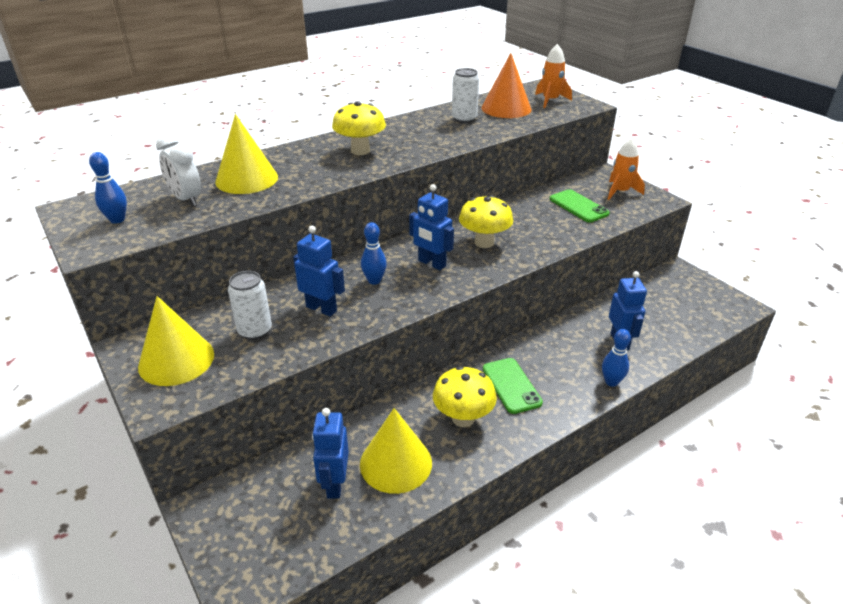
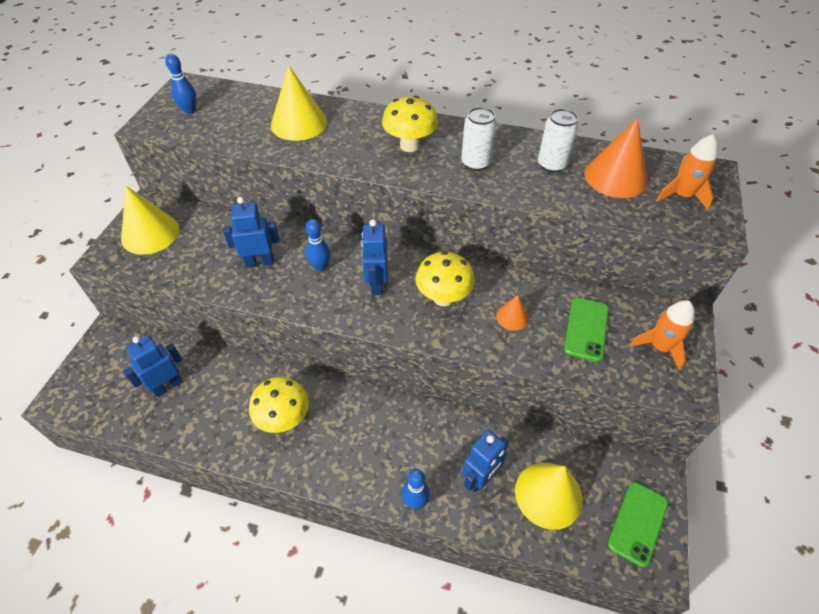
camera: 50 degrees right, 15 degrees up
(186, 199) = (242, 118): white clock -> none
(255, 331) = (207, 247): white can -> white can (475, 163)
(321, 309) = (260, 262): blue robot -> blue robot turned 90 degrees counterclockwise
(396, 463) = (209, 407): yellow cone -> yellow cone (548, 494)
(511, 385) = (347, 428): green phone -> green phone (638, 523)
(536, 225) = (512, 317): none -> orange cone

